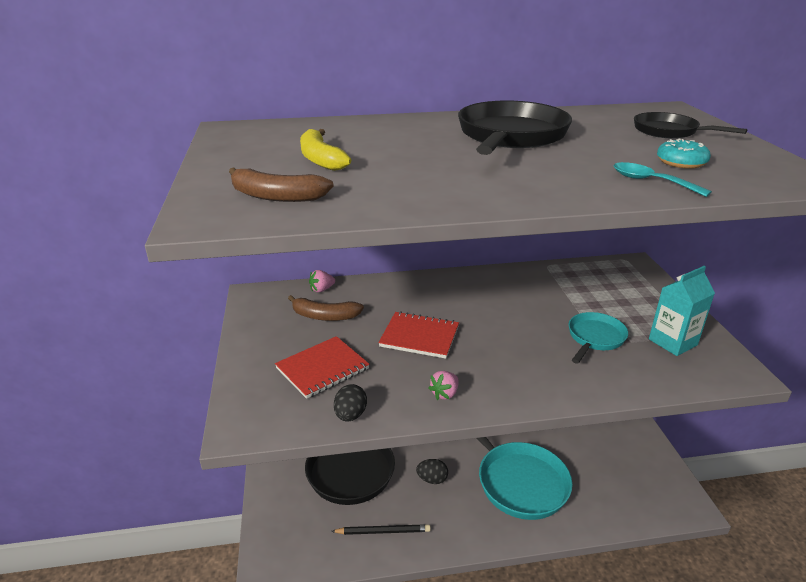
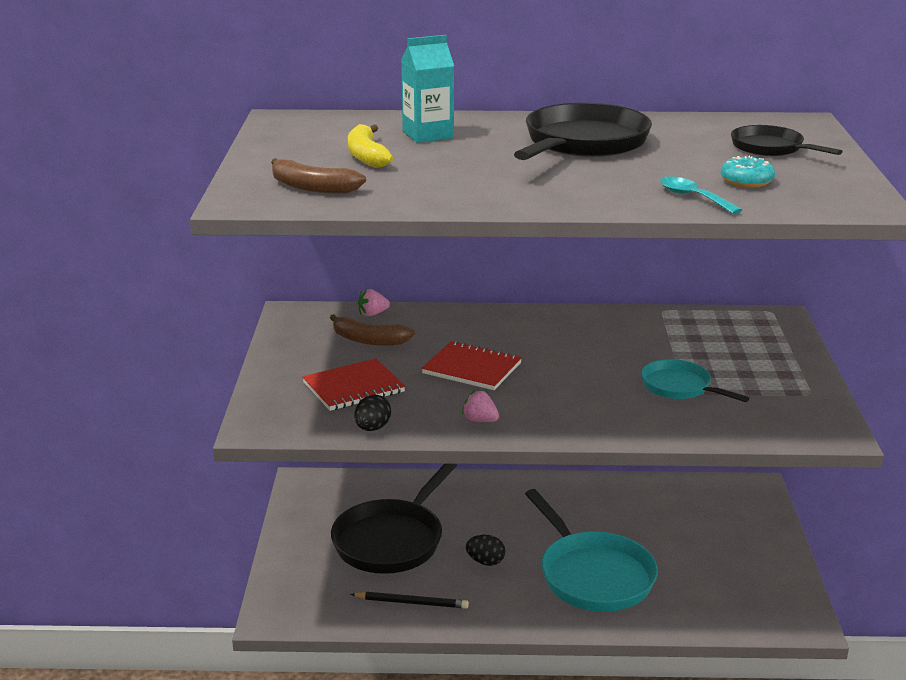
camera: 10 degrees right, 5 degrees down
(445, 394) = (480, 420): pink strawberry -> pink strawberry turned 75 degrees clockwise
(595, 338) = (679, 387): turquoise pan -> turquoise pan turned 90 degrees counterclockwise
(672, 342) = (772, 399): turquoise carton -> turquoise carton (428, 135)

